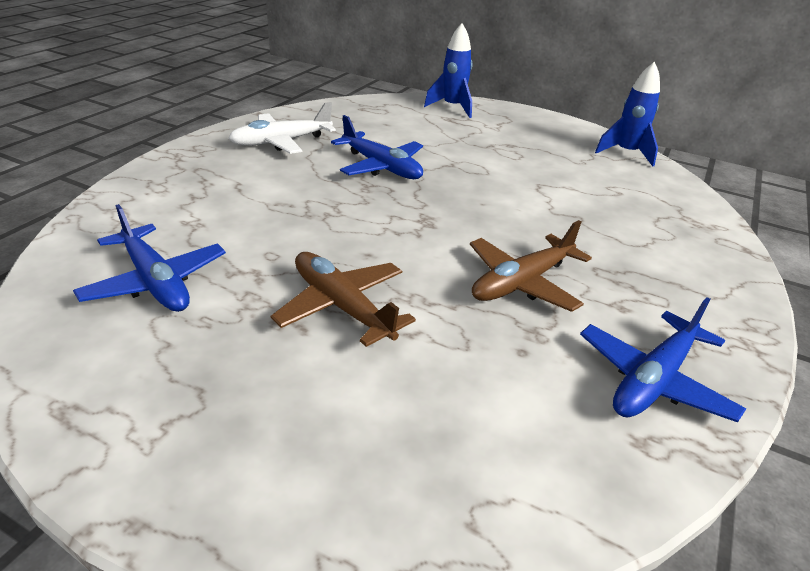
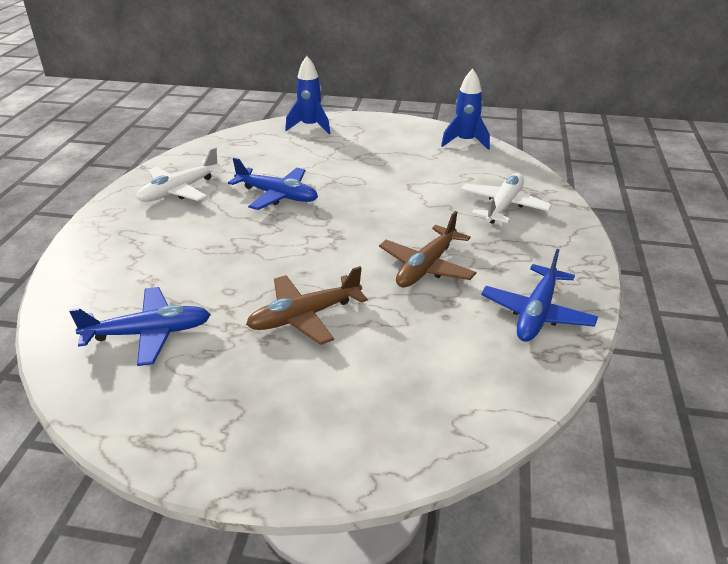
camera: 15 degrees left, 0 degrees up
(155, 282) = (149, 333): blue plane -> blue plane turned 45 degrees counterclockwise
(342, 306) = (304, 316): brown plane -> brown plane turned 60 degrees counterclockwise
(651, 232) = (503, 206): none -> white plane

